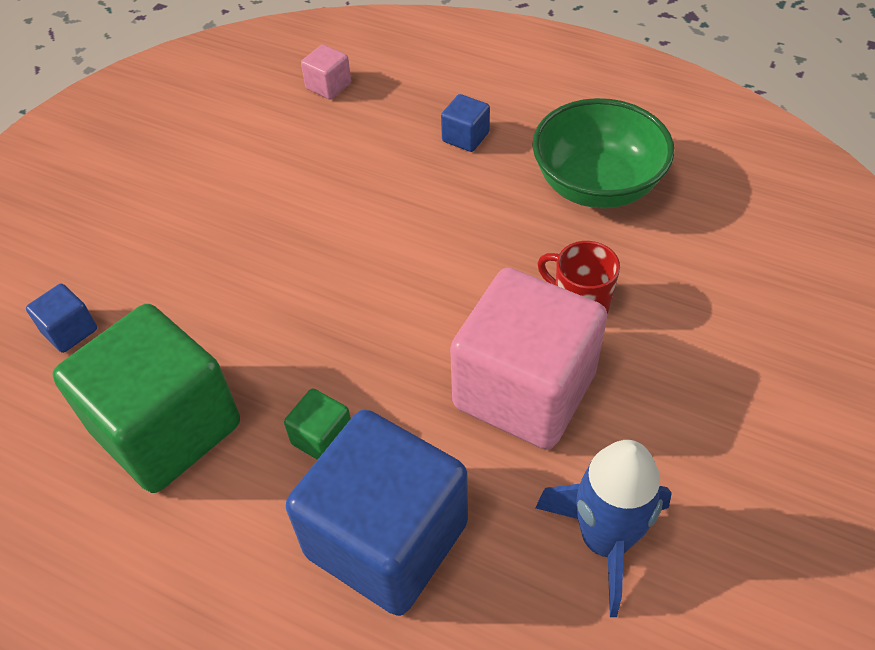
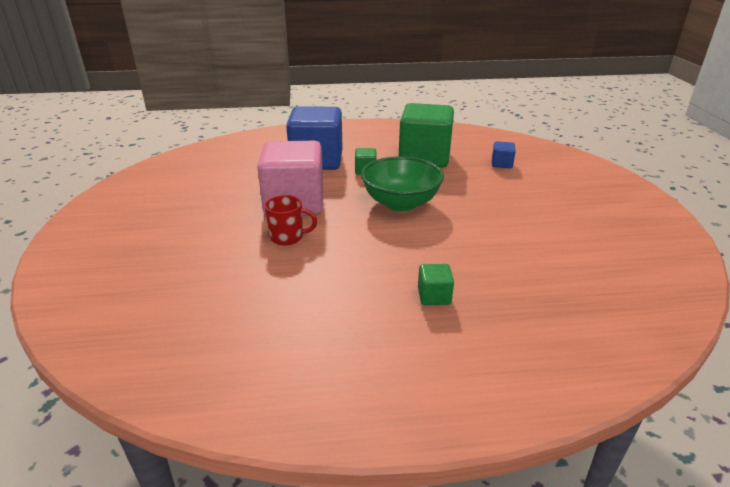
camera: 145 degrees right, 20 degrees down
(328, 86) = (570, 293): pink cube -> none
(465, 137) = (434, 296): blue cube -> green cube
(596, 185) = (316, 298): green bowl -> green bowl (400, 203)
(604, 540) = (235, 180): blue rocket -> none

